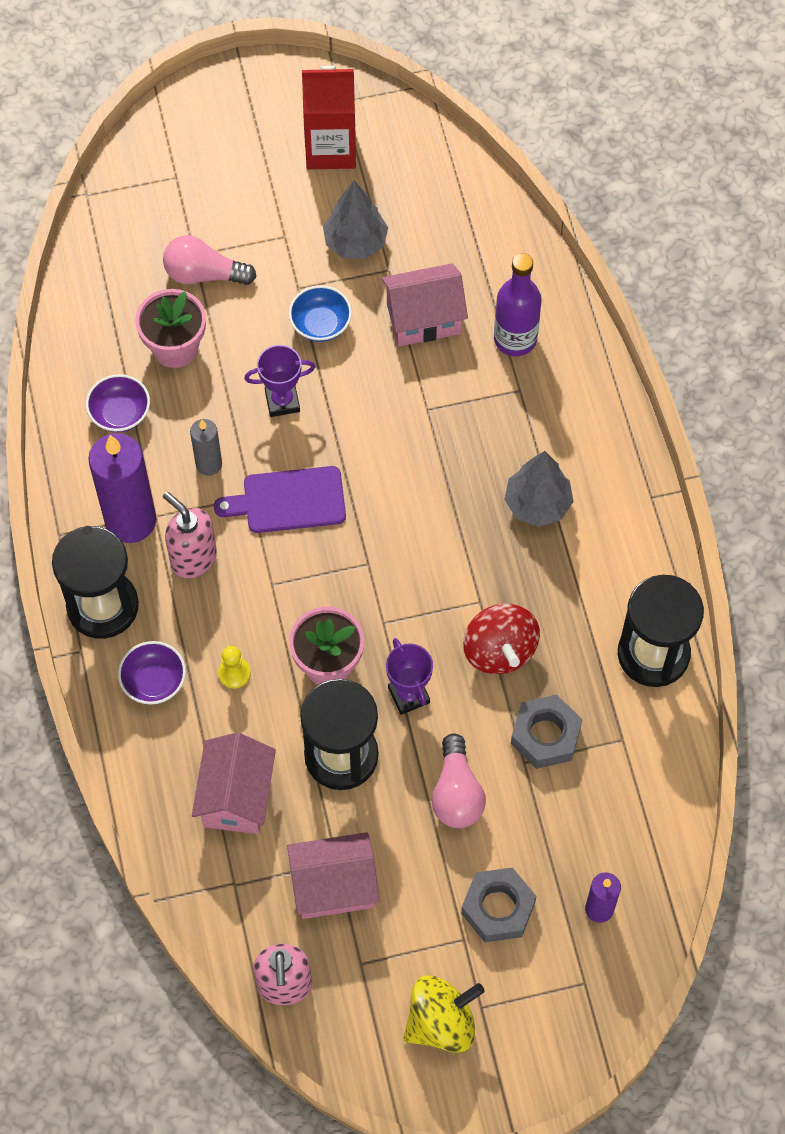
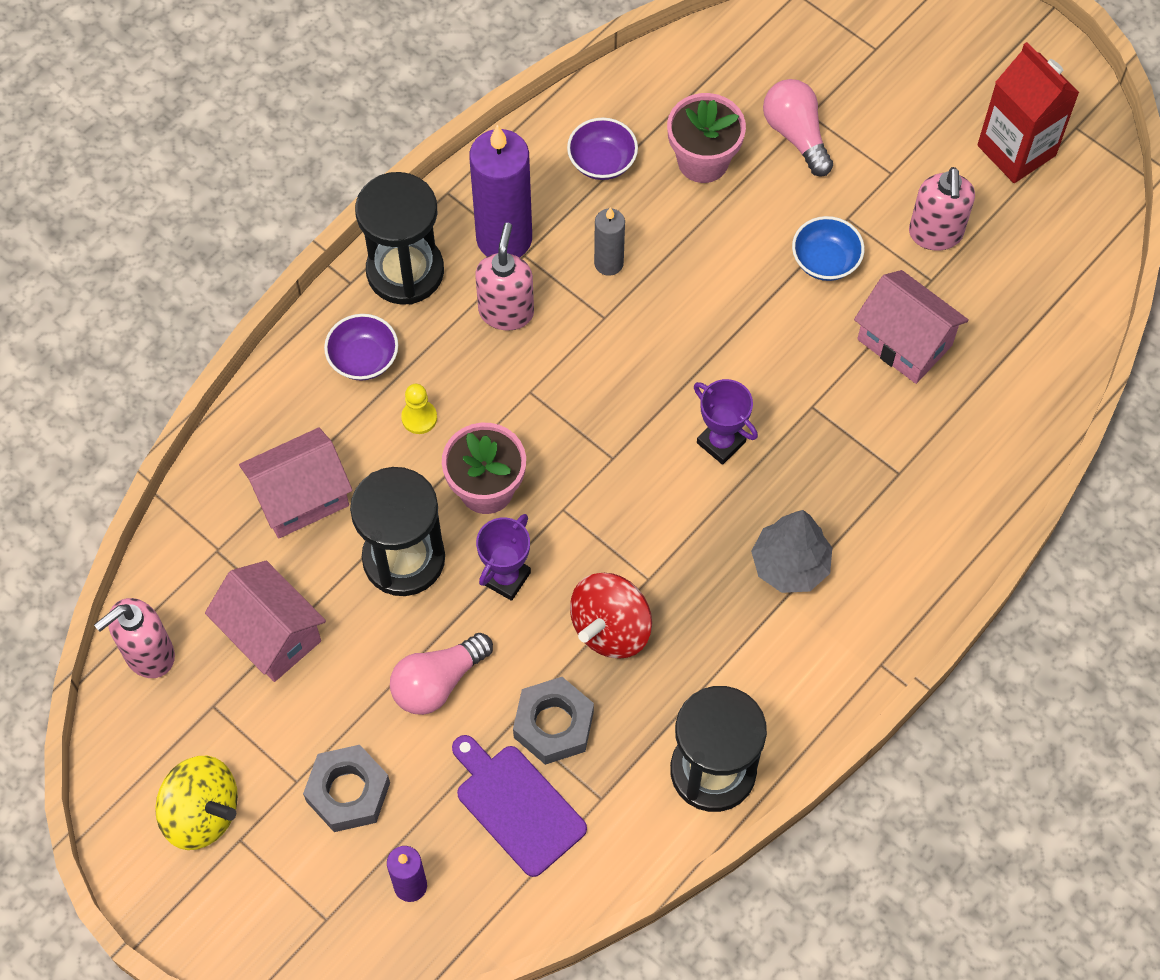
camera: 55 degrees right, 0 degrees up
(282, 401) = (720, 281): purple trophy -> purple trophy (721, 442)
(288, 500) = (624, 351): purple cutting board -> purple cutting board (517, 806)
(355, 242) = (935, 234): grey tree -> pink soap dispenser
(515, 339) = (950, 434): purple bottle -> none

